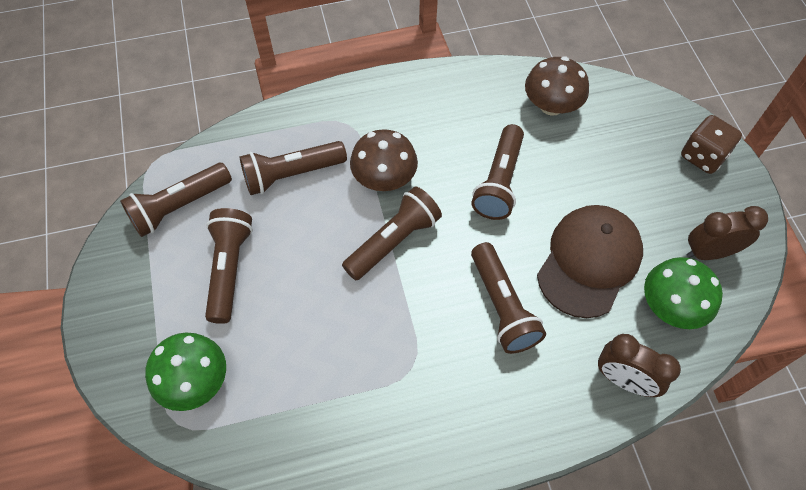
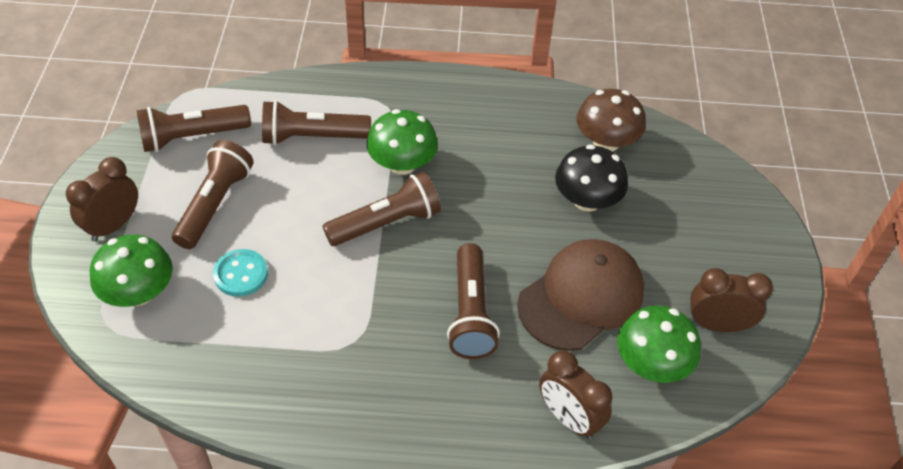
camera: 15 degrees right, 10 degrees down
(142, 320) = (113, 225): none -> brown clock
(283, 333) = (241, 274): none -> turquoise button
(384, 178) = (402, 164): brown mushroom -> green mushroom
(499, 182) = (519, 198): brown flashlight -> none
(557, 167) = (587, 200): none -> black mushroom
(703, 156) = (751, 231): brown dice -> none

